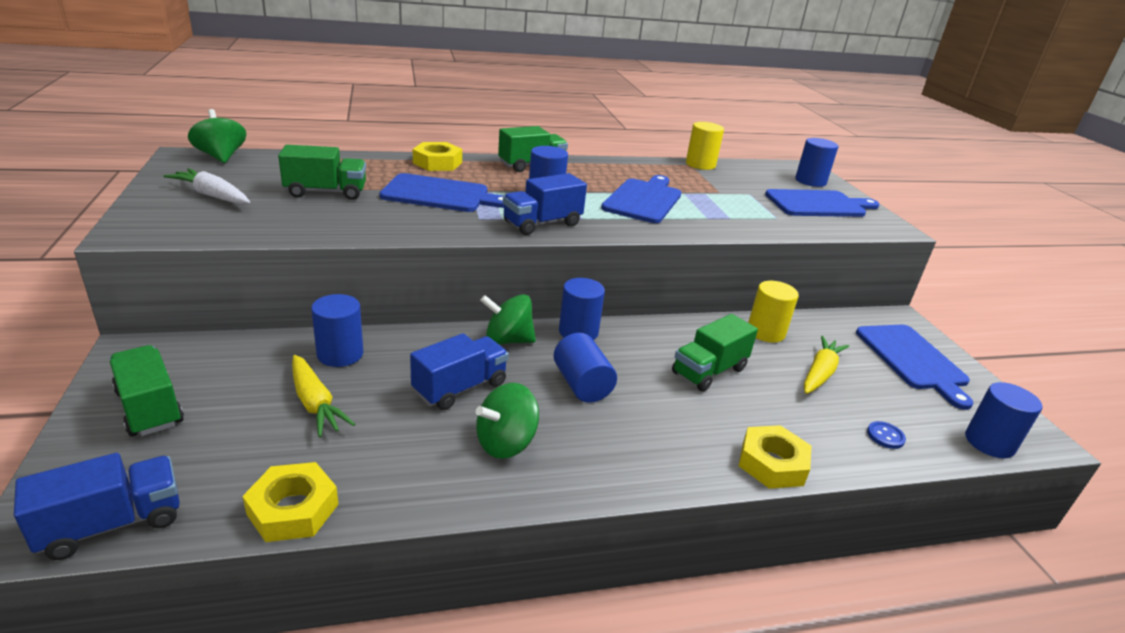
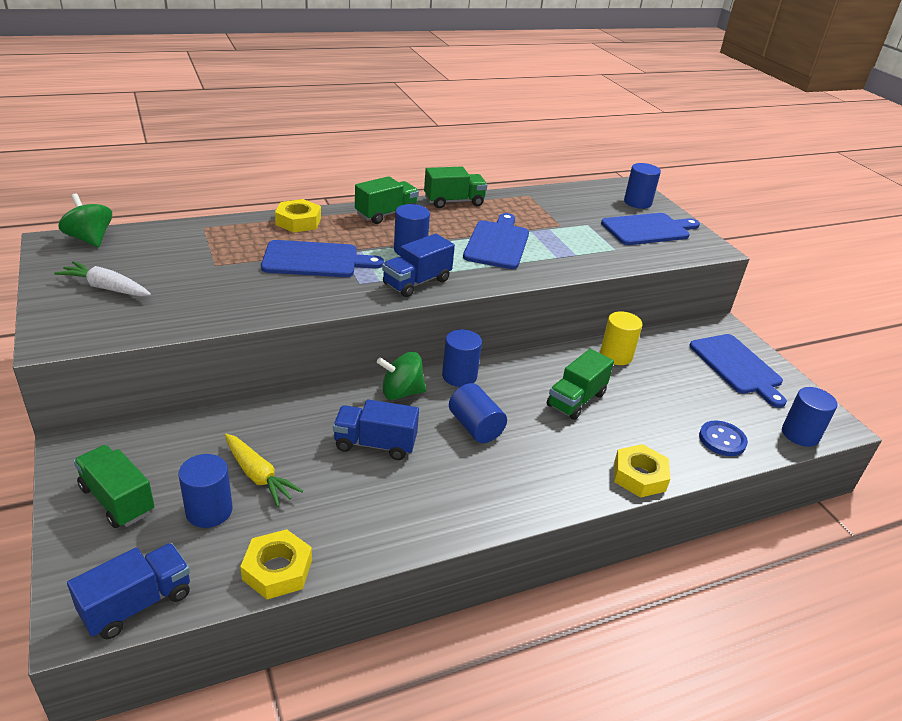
camera: 10 degrees left, 5 degrees up
(326, 192) = (210, 270): green truck -> green truck (454, 202)
(340, 354) = (261, 426): blue cylinder -> blue cylinder (209, 511)
(460, 388) = (375, 444): blue truck -> blue truck turned 120 degrees counterclockwise
(506, 443) = (428, 488): green spinning top -> none
(700, 164) = (537, 194): yellow cylinder -> none
(820, 373) = (665, 389): yellow carrot -> none
(885, 436) = (722, 440): blue button -> blue button, size x1.60

